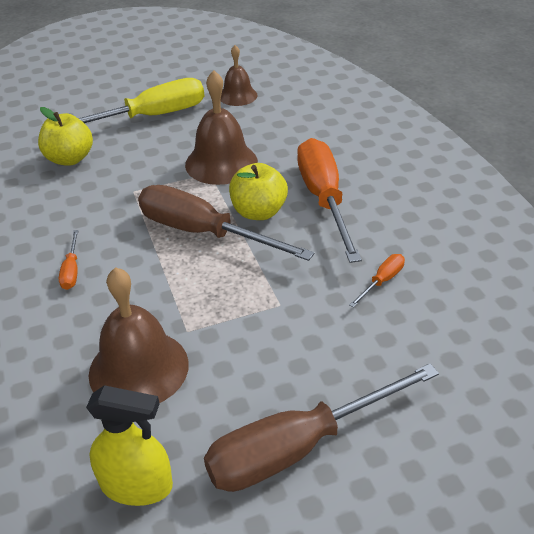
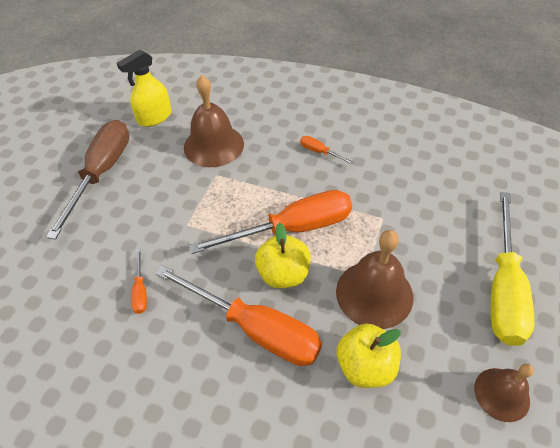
camera: 130 degrees right, 10 degrees up
(70, 159) = (464, 203): yellow apple -> yellow apple (365, 366)
(203, 233) = (292, 229): brown screwdriver -> orange screwdriver

